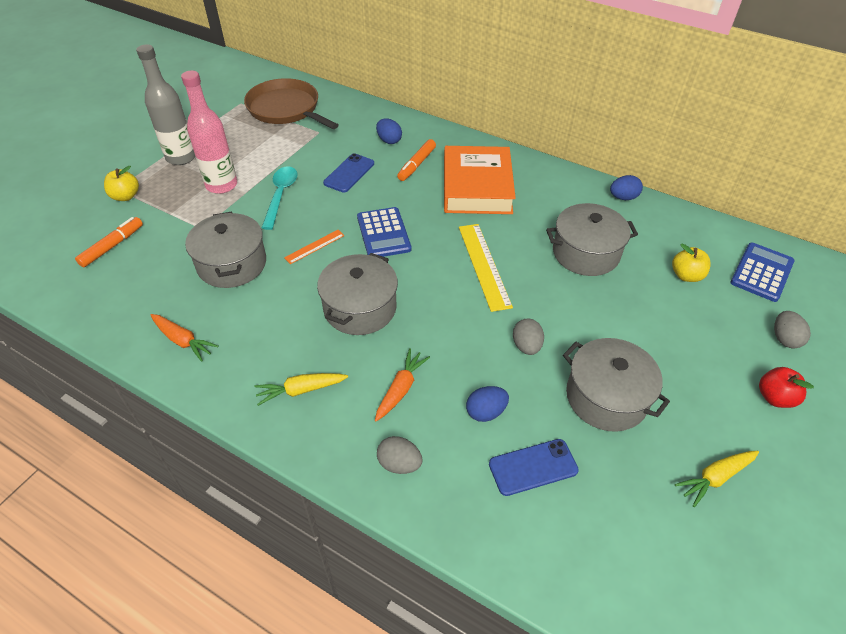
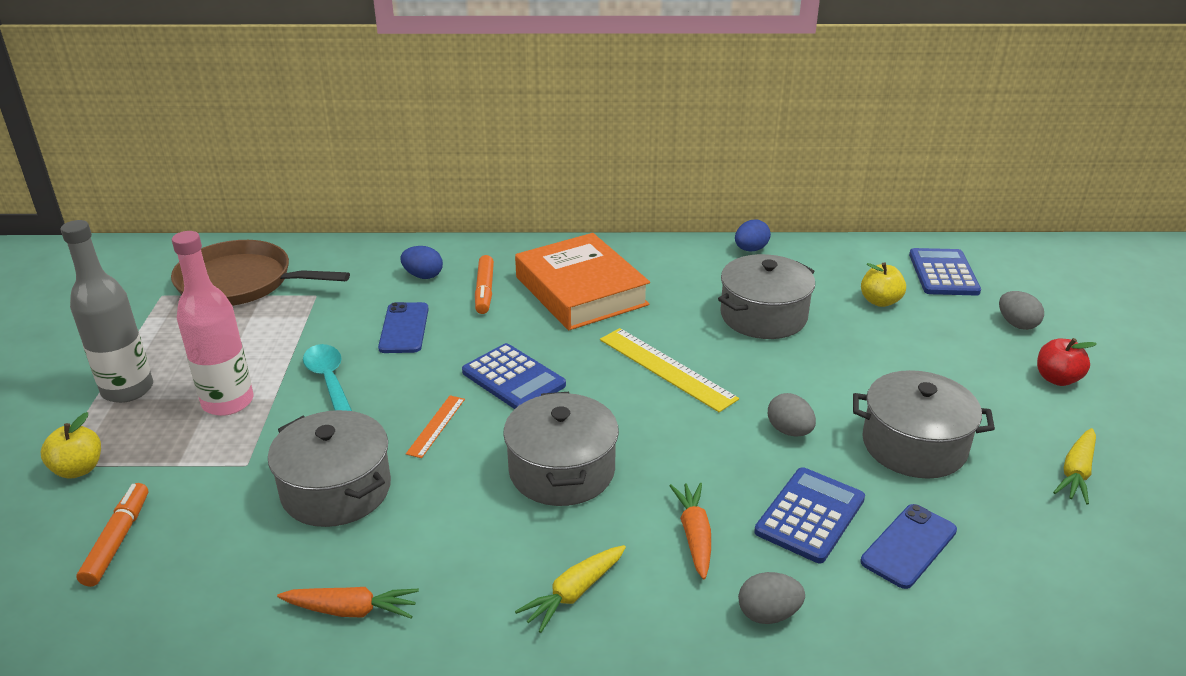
camera: 30 degrees left, 15 degrees down
(485, 412) = (810, 515): blue egg -> blue calculator

